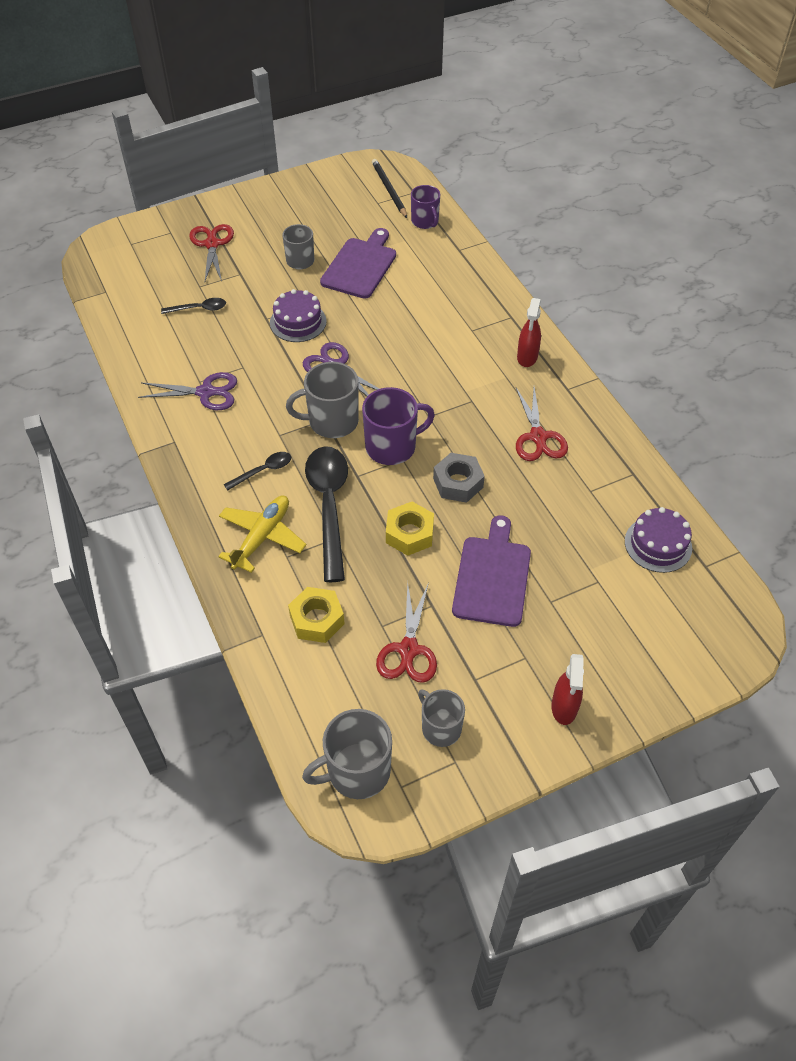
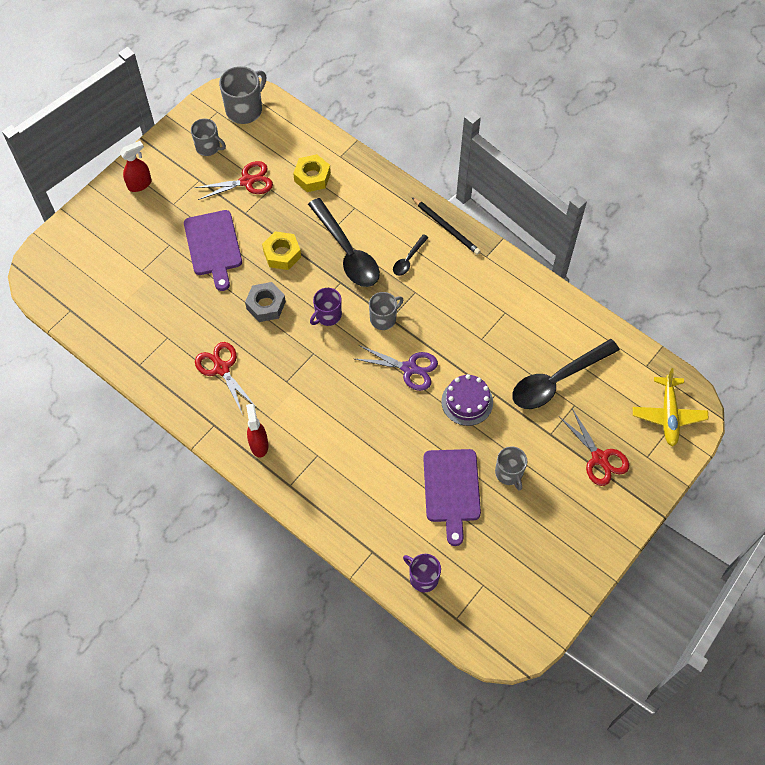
camera: 155 degrees right, 10 degrees up
(199, 309) = (556, 381): black spoon -> black spoon, size x2.12
(206, 392) = (493, 305): purple scissors -> none
(262, 537) = (378, 213): yellow plane -> yellow plane (668, 415)
(331, 421) = (384, 318): grey mug -> grey mug, size x0.65
(389, 190) = (482, 610): black pencil -> black pencil (446, 227)
(392, 446) = (327, 315): purple mug -> purple mug, size x0.65
(408, 649) = (247, 181): red scissors -> red scissors turned 90 degrees clockwise
(564, 708) = (140, 184): red spray bottle -> red spray bottle turned 75 degrees clockwise
(658, 544) = (107, 313): purple cake -> none

